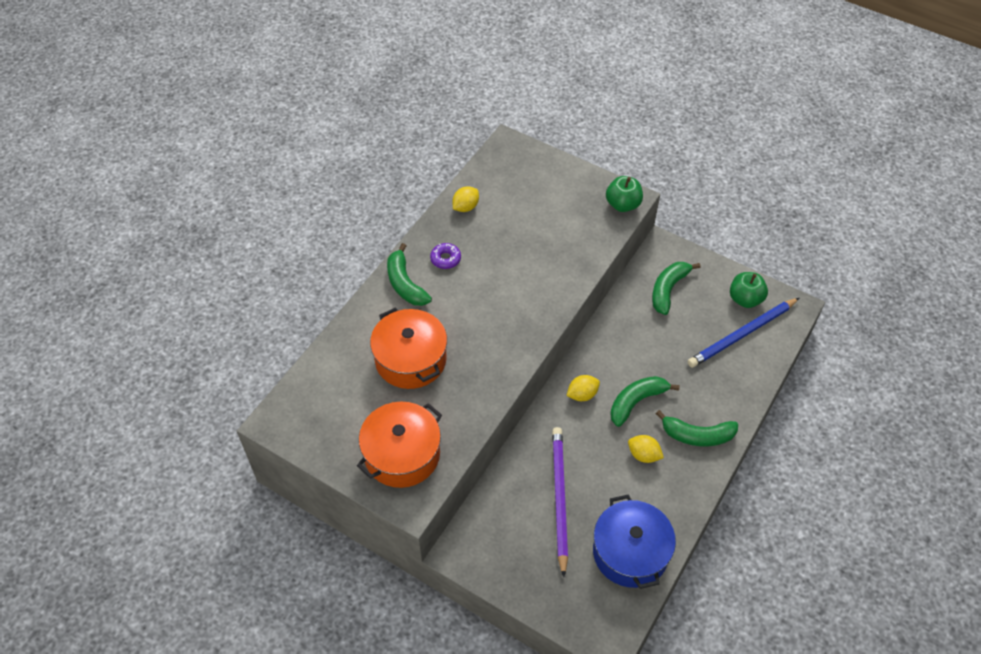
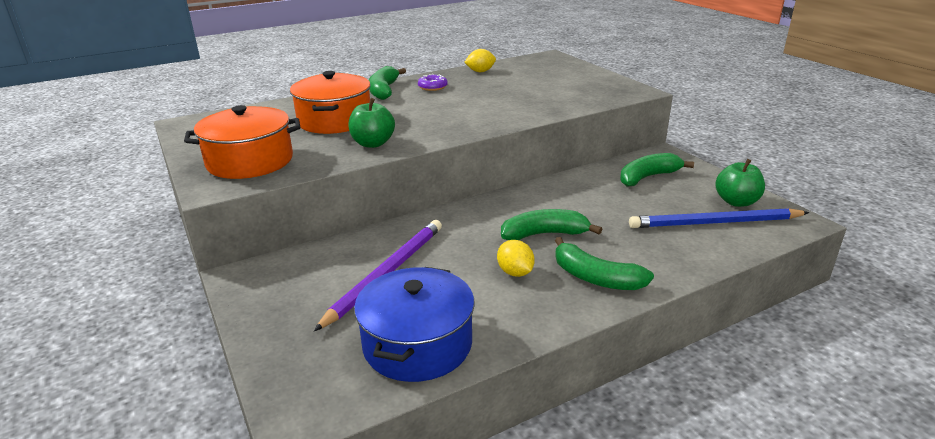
camera: 30 degrees right, 25 degrees down
(582, 394) = (490, 214): yellow lemon -> none
(623, 204) = (627, 92): green apple -> green apple (373, 143)

